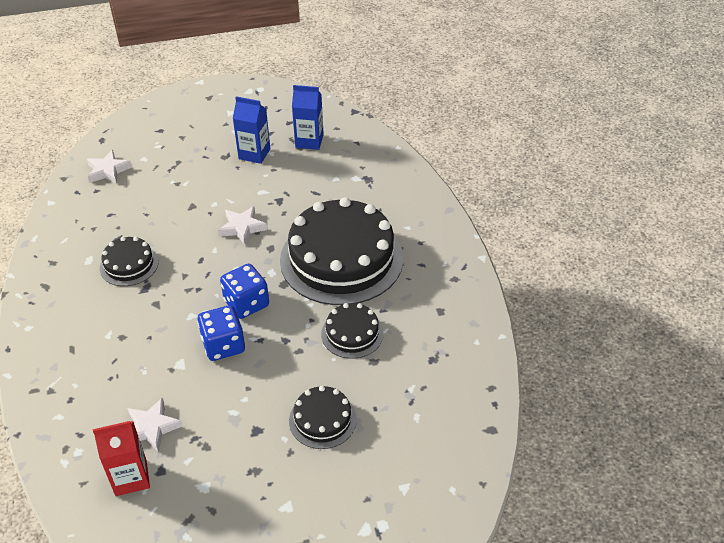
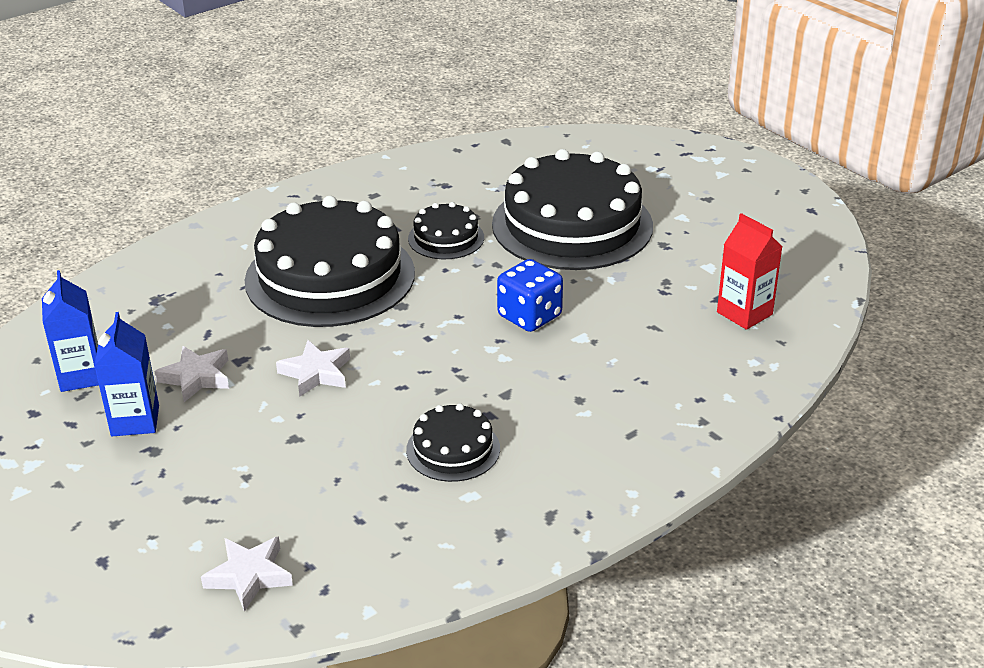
camera: 115 degrees left, 10 degrees down
(152, 428) = (678, 323): white star -> white star (196, 377)
(246, 303) = (453, 322): blue dice -> none
(322, 419) = (572, 225): black cake -> black cake, size x2.13

